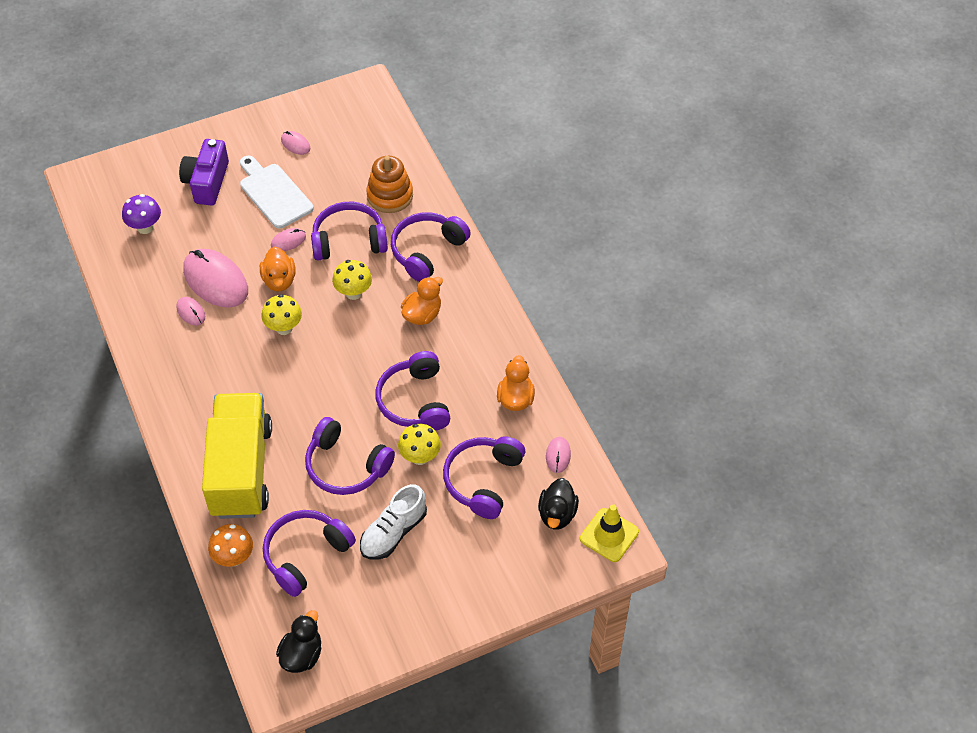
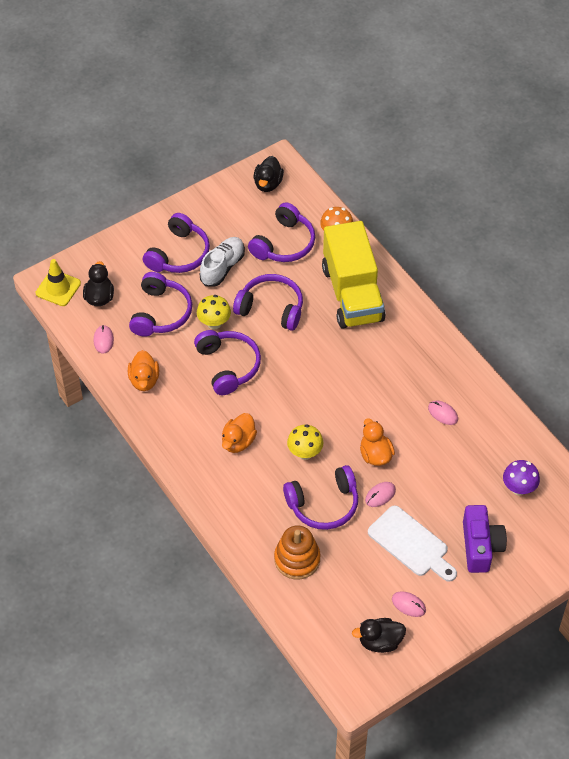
camera: 170 degrees right, 0 degrees up
(216, 280) = (432, 446): pink mouse -> none
(284, 328) = (356, 411): yellow mushroom -> none
(332, 120) = (380, 642): none -> black duck
(427, 251) = (247, 504): purple headphones -> purple headphones (179, 254)

